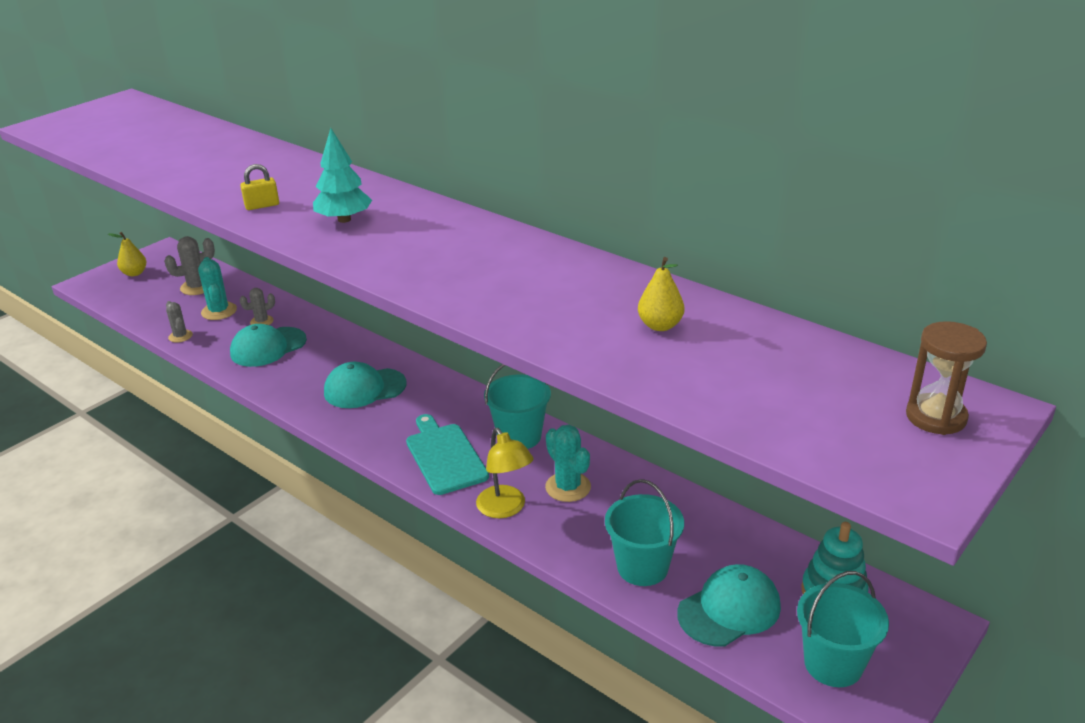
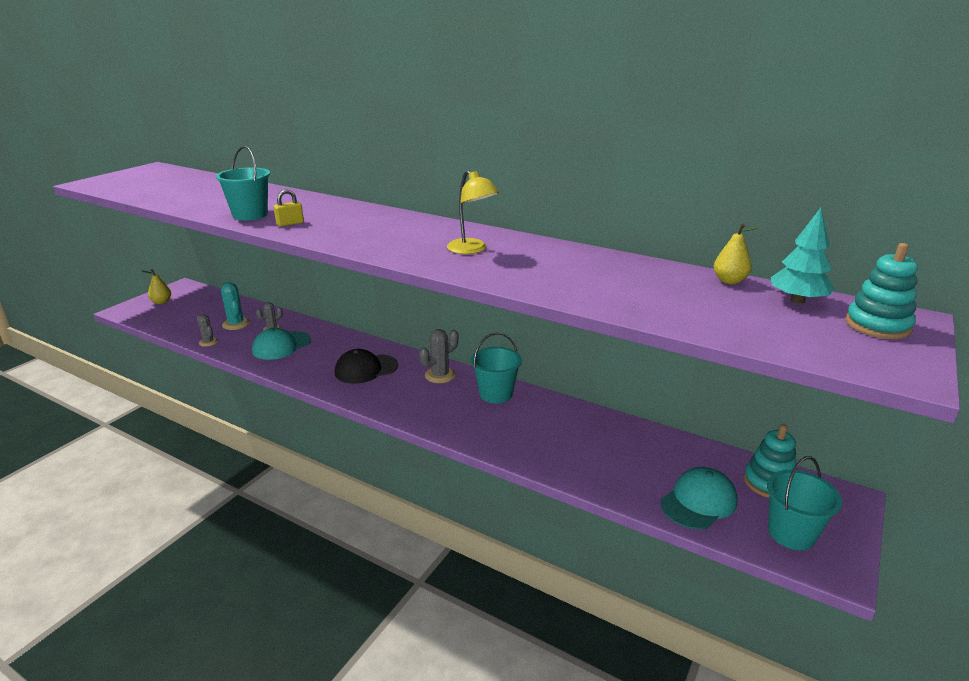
camera: 10 degrees left, 5 degrees down
(197, 287) = (215, 309): grey cactus -> grey cactus (440, 375)
(344, 219) = (360, 229): turquoise tree -> turquoise tree (797, 300)
(364, 388) = (366, 369): turquoise cap -> black cap
(444, 456) = (443, 411): turquoise cutting board -> none
(505, 509) = (502, 444): yellow lamp -> yellow lamp (472, 250)
(568, 487) = (545, 426): turquoise cactus -> none
(642, 567) = (622, 477): turquoise bucket -> turquoise bucket (250, 215)
(660, 325) = (638, 281): yellow pear -> yellow pear (729, 281)
(936, 417) = (877, 325): brown hourglass -> turquoise stacking toy

